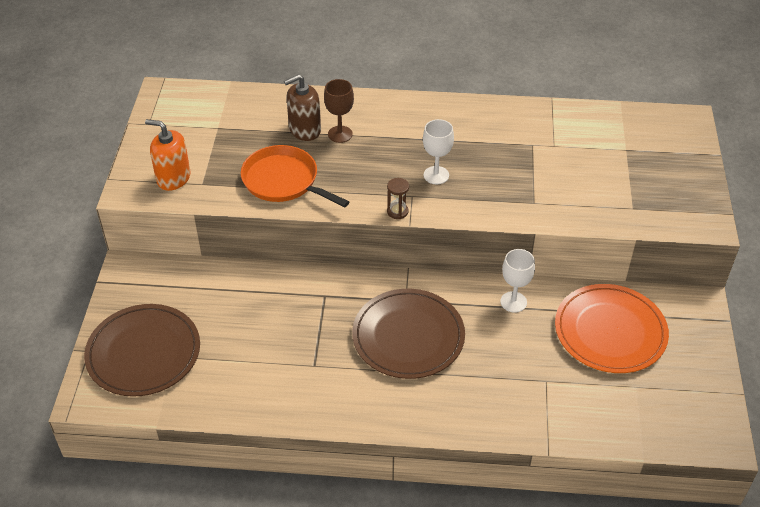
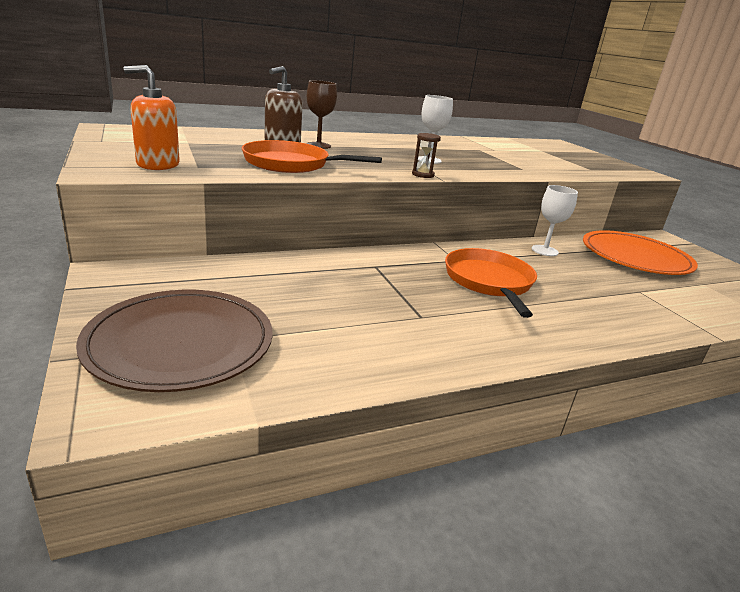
camera: 30 degrees left, 20 degrees down
(408, 336) = (489, 281): brown plate -> orange pan

